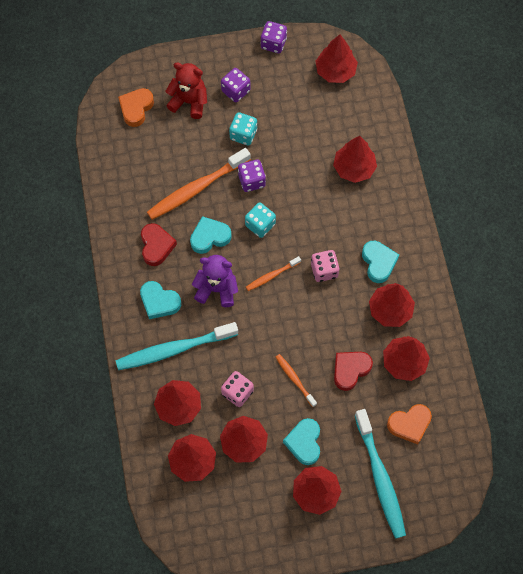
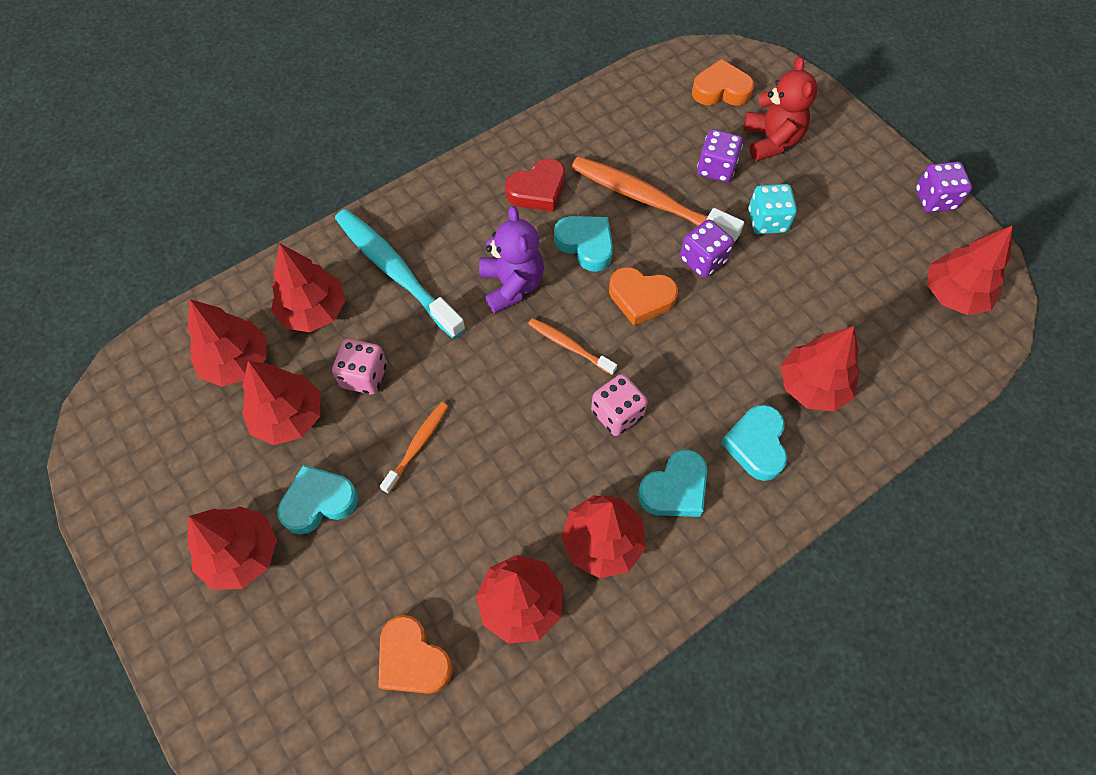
camera: 65 degrees right, 5 degrees down
(159, 302) = (458, 226): turquoise heart -> turquoise heart (756, 445)
(236, 91) = (827, 185): purple dice -> purple dice (716, 168)
(260, 225) = (641, 298): turquoise dice -> orange heart
(350, 370) = (468, 522): red heart -> none
(380, 477) = (299, 648): turquoise toothbrush -> none

